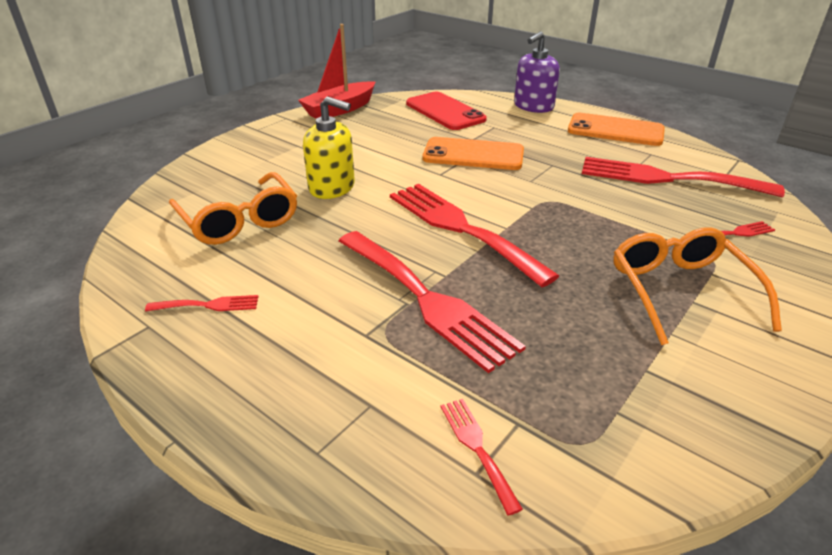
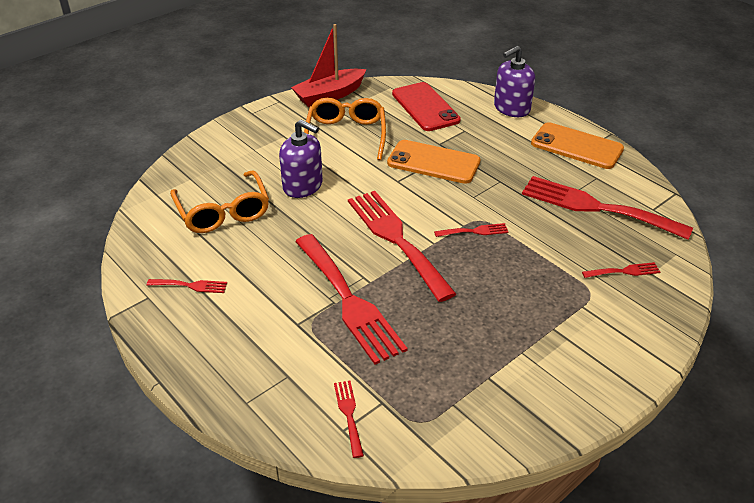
camera: 10 degrees right, 5 degrees up
(332, 187) = (303, 186): yellow soap dispenser -> purple soap dispenser
(548, 212) = (475, 231): none -> red fork
(679, 290) = (547, 318): orange glasses -> orange glasses (346, 135)

